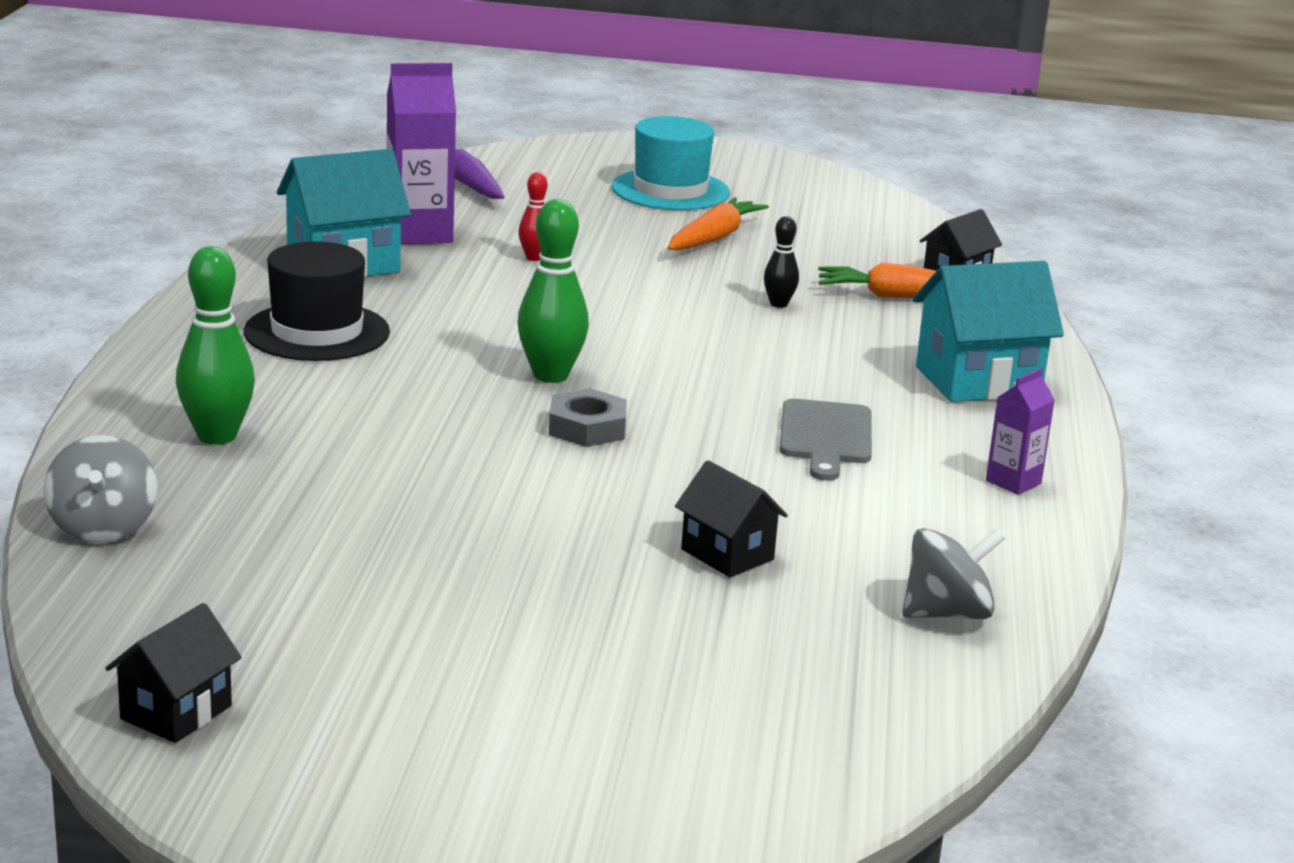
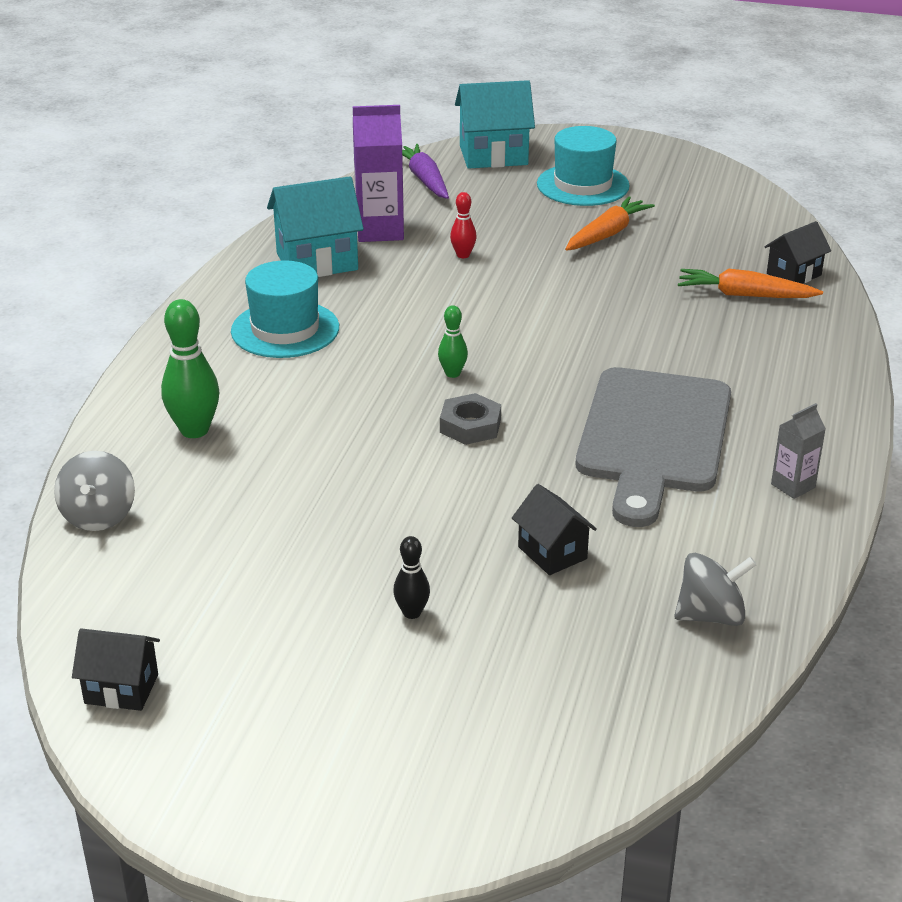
camera: 10 degrees right, 10 degrees up
(176, 712) = (121, 689): black house -> black house turned 60 degrees clockwise
(317, 332) = (285, 329): black hat -> turquoise hat
(550, 375) = (452, 373): green bowling pin -> green bowling pin, size x0.55
(778, 304) = (644, 302): black bowling pin -> black bowling pin (412, 613)
(825, 436) = (653, 437): grey cutting board -> grey cutting board, size x1.96
(978, 381) = (787, 382): turquoise house -> turquoise house (493, 155)
(1013, 482) = (793, 486): purple carton -> grey carton

